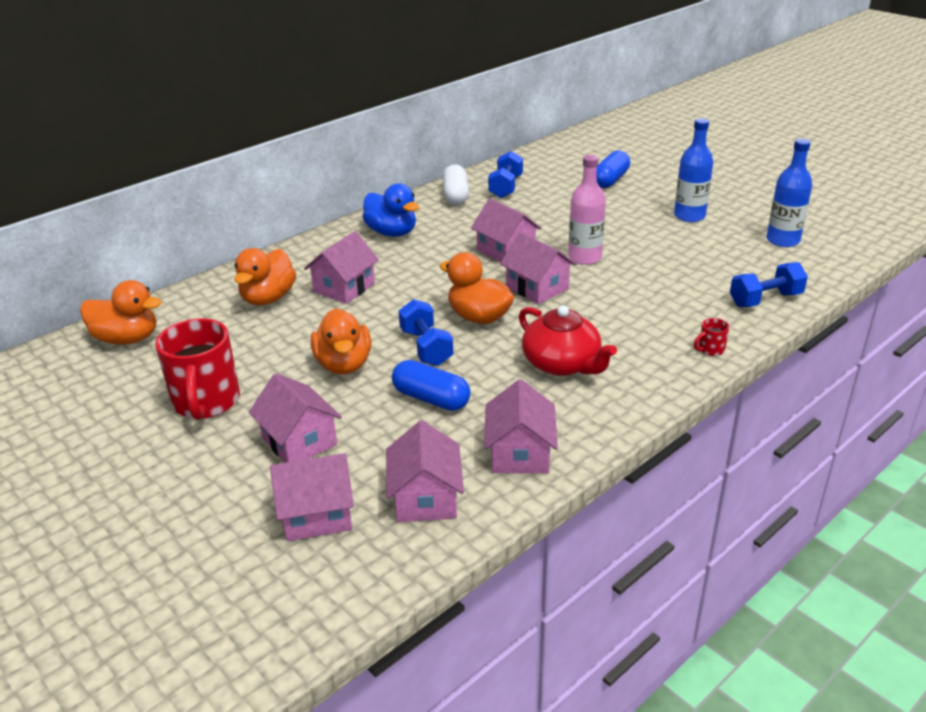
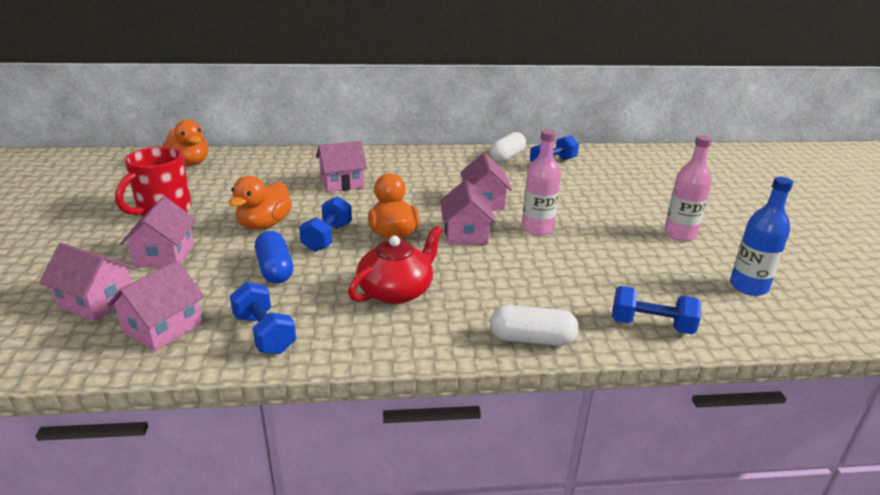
camera: 35 degrees right, 5 degrees down
(268, 298) = (291, 171): orange duck -> none
(392, 232) = (426, 163): blue duck -> none
(520, 453) = (264, 333): pink house -> blue dumbbell
(562, 364) = (396, 291): red teapot -> red teapot turned 135 degrees counterclockwise
(610, 180) = (647, 186): blue capsule -> none
(689, 216) = (680, 234): blue bottle -> pink bottle
(710, 350) = (532, 339): red mug -> white capsule

